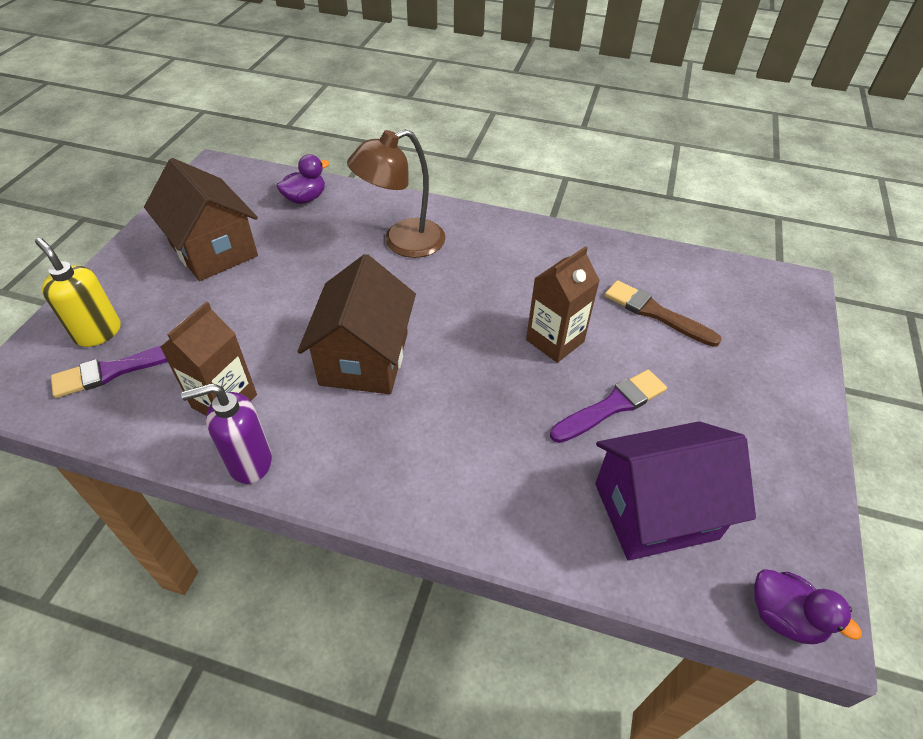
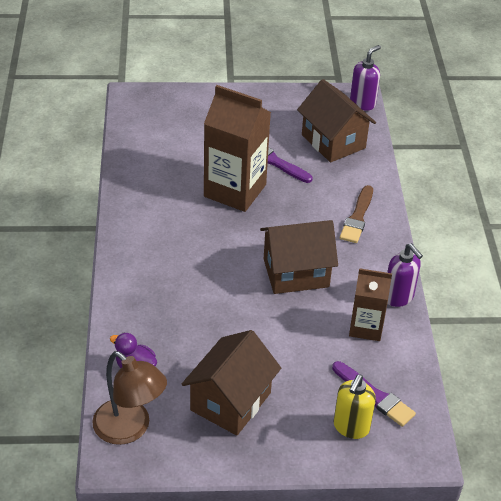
camera: 110 degrees left, 5 degrees down
(402, 242) = (169, 287): brown lamp -> brown lamp (130, 429)
(555, 341) = (235, 190): brown carton -> brown carton, size x1.69
(655, 511) = (333, 141): purple house -> brown house
(656, 313) = (187, 151): brown brush -> brown brush (357, 217)
(784, 617) = (362, 103): purple duck -> purple soap dispenser

